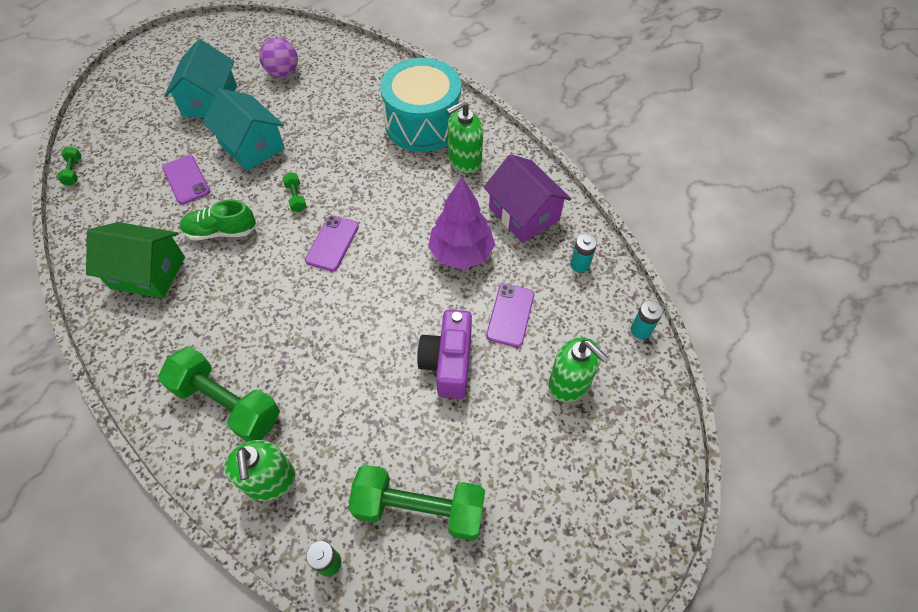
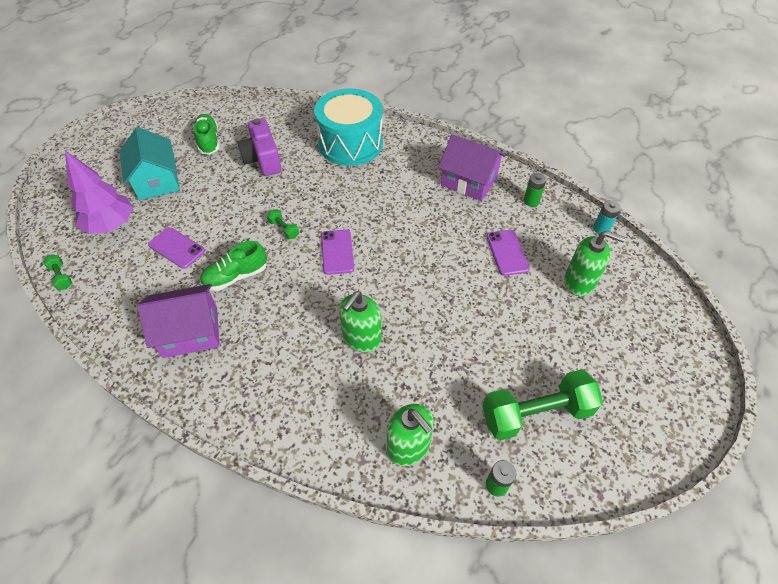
camera: 25 degrees left, 5 degrees down
(148, 272) = (190, 332): green house -> purple house
(227, 403) = (332, 404): green dumbbell -> none
(251, 146) = (218, 203): turquoise house -> none
(283, 73) = (209, 141): purple ball -> green shoe
(448, 363) = (486, 302): purple camera -> purple camera (263, 159)
(461, 253) = (442, 223): purple tree -> purple tree (111, 225)
(464, 161) = (400, 159): green soap dispenser -> green soap dispenser (361, 338)
(580, 264) = (531, 201): turquoise battery -> green battery

